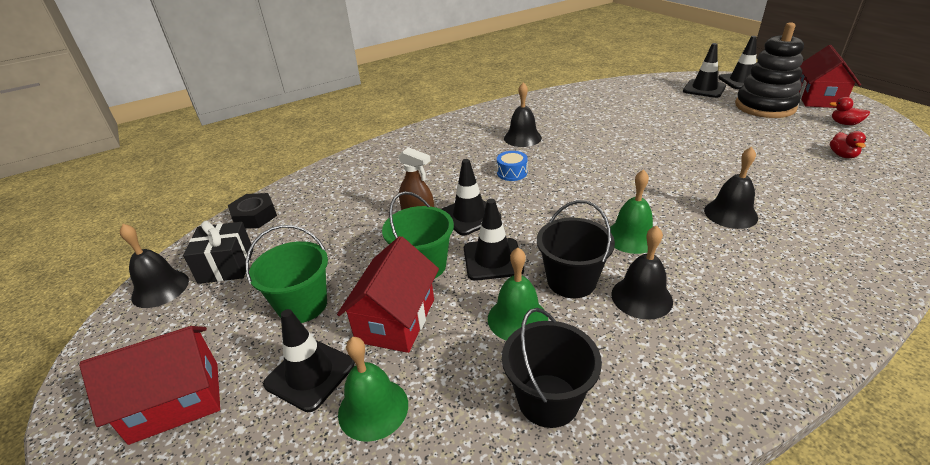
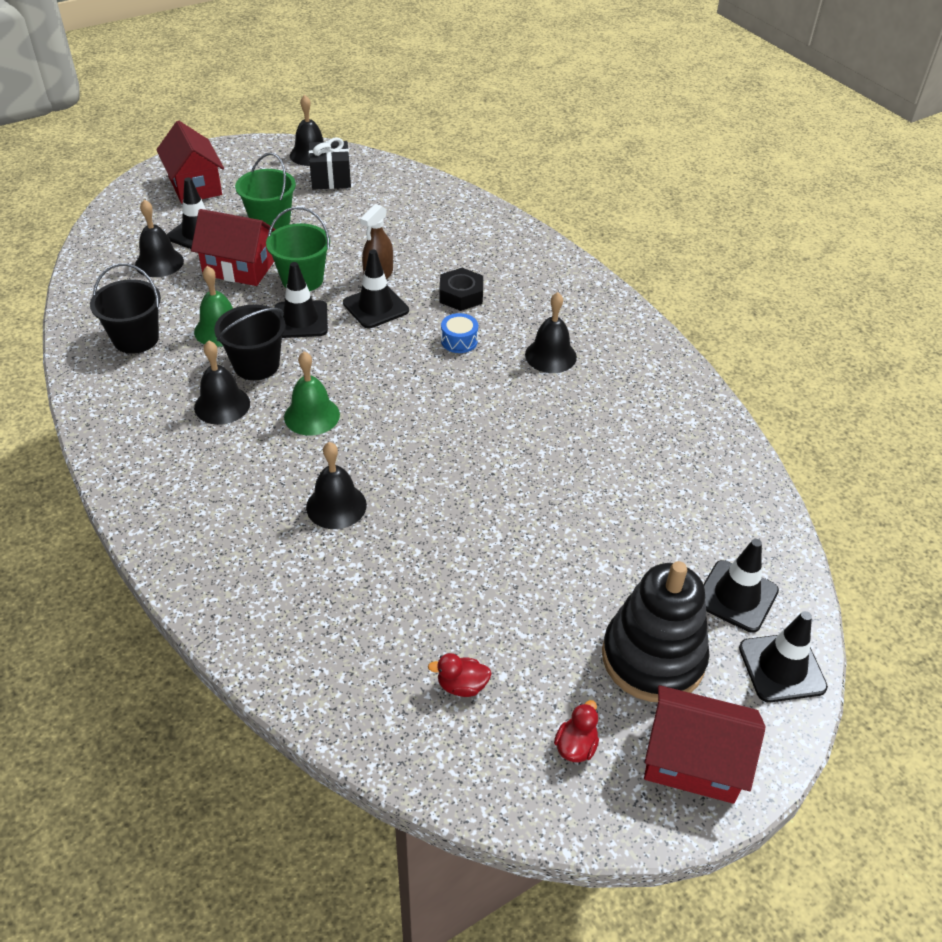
camera: 85 degrees right, 10 degrees up
(254, 216) = (403, 180): black nut -> black nut (461, 295)
(373, 408) = (159, 262): green bell -> black bell

